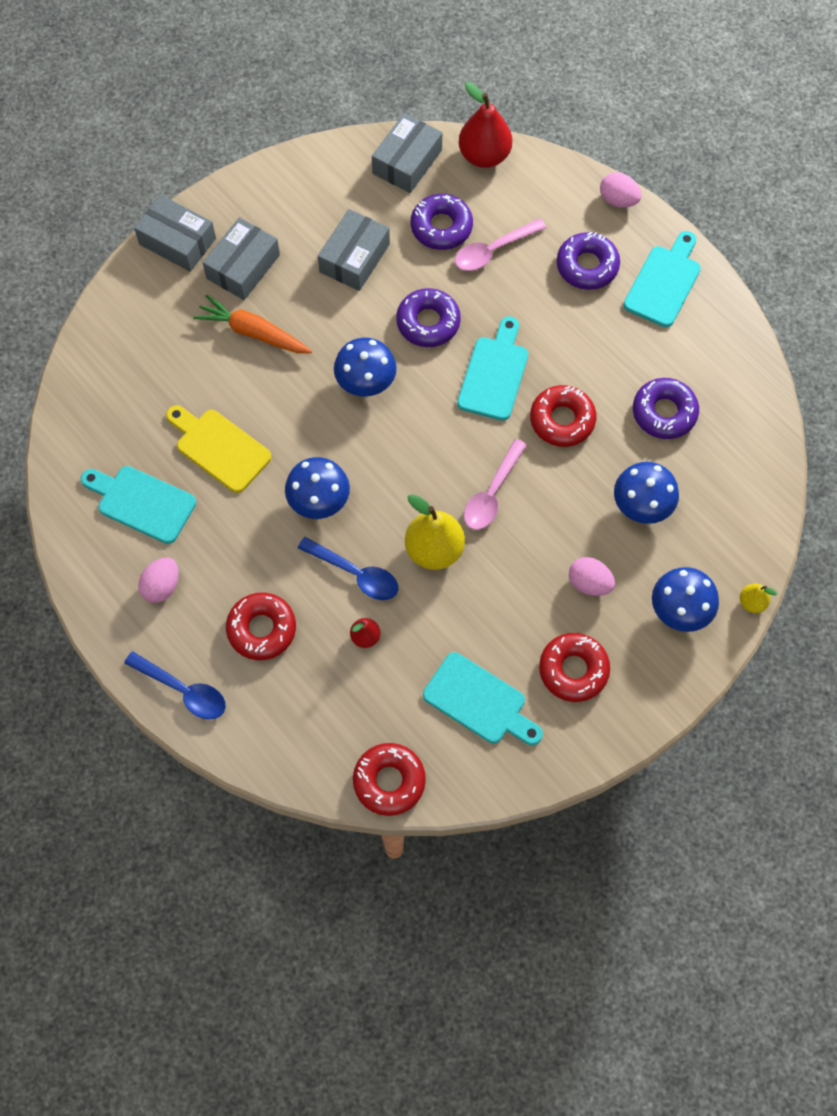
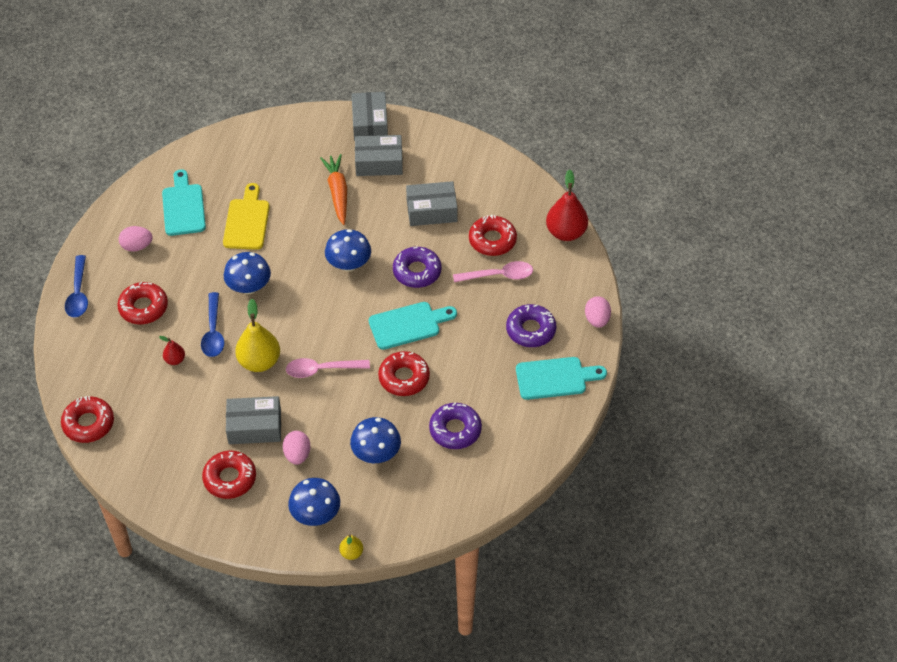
camera: 55 degrees right, 15 degrees down
(407, 162) = (525, 197): grey box -> grey box (254, 426)
(441, 227) = (492, 240): purple donut -> red donut
(479, 701) = (172, 441): turquoise cutting board -> none
(493, 250) = (498, 275): pink spoon -> pink spoon turned 150 degrees clockwise

